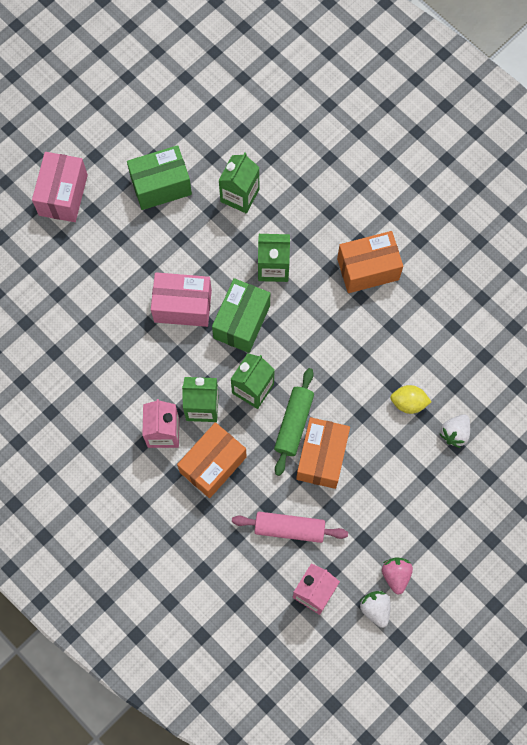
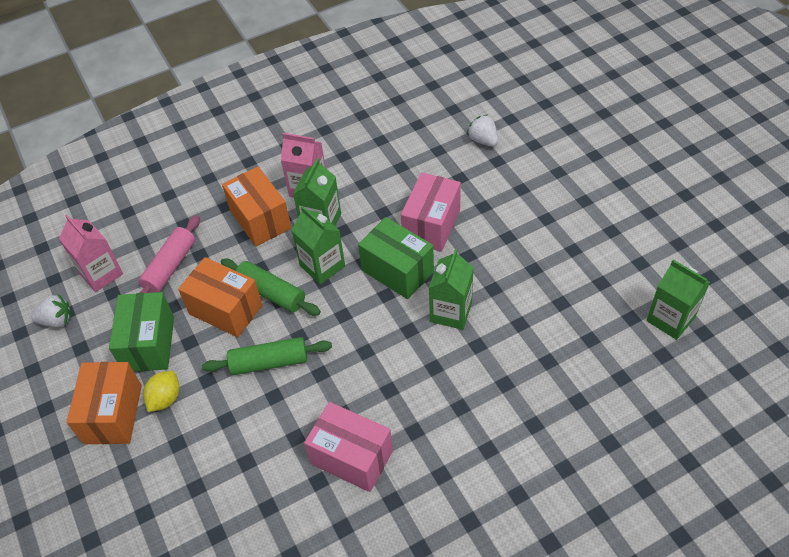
camera: 110 degrees right, 20 degrees down
(63, 195) = (580, 152): pink box -> pink box (351, 457)
(161, 186) = (574, 231): green box -> green box (149, 344)
(239, 195) = (547, 298): green carton -> green carton (670, 319)
(363, 400) = (269, 362): none -> green rolling pin
(368, 269) = (420, 406): orange box -> orange box (113, 414)
(396, 575) = (77, 346): pink strawberry -> none
(408, 403) = (247, 406): yellow lemon -> yellow lemon (165, 398)
(455, 433) = (192, 445): white strawberry -> white strawberry (483, 140)

